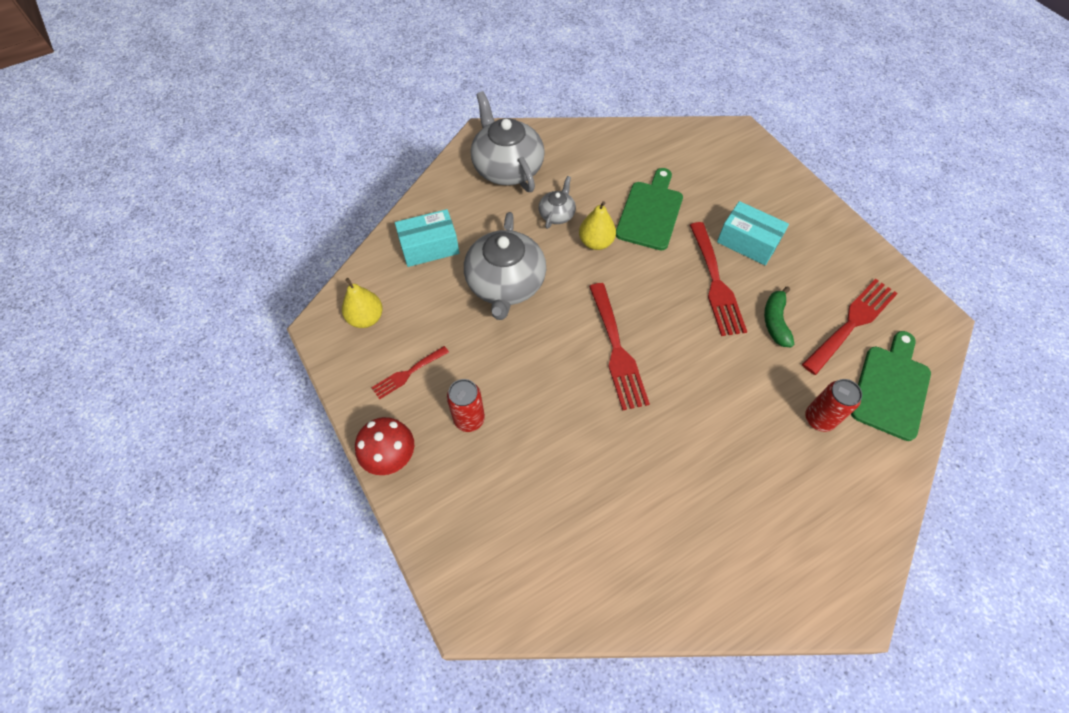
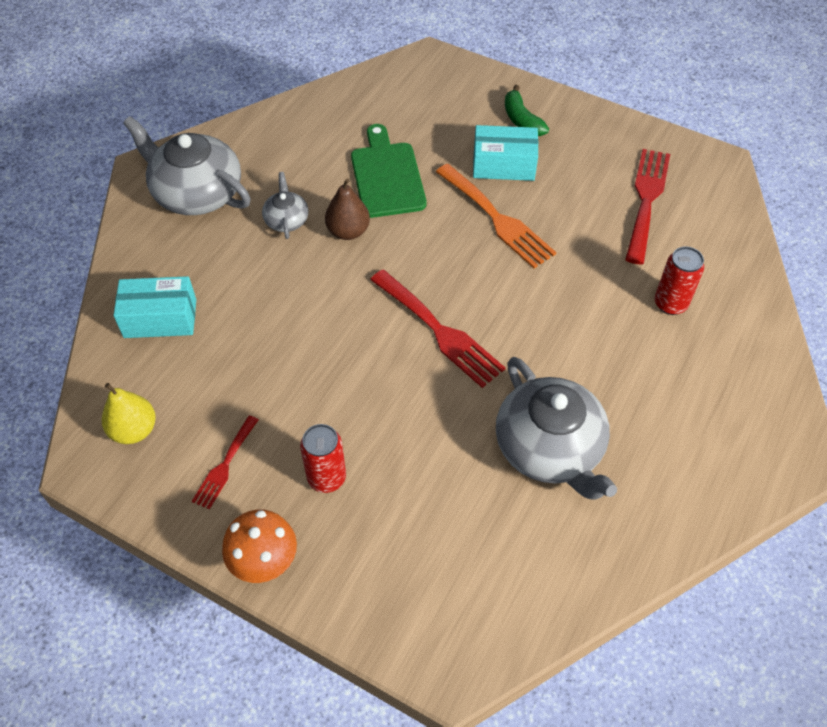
camera: 30 degrees left, 5 degrees down
(391, 458) = (265, 563): red mushroom -> orange mushroom
(429, 247) = (160, 318): turquoise box -> turquoise box turned 45 degrees clockwise
(505, 284) = (276, 318): grey teapot -> grey teapot (550, 448)
(596, 242) = (348, 231): yellow pear -> brown pear
(716, 283) = (497, 219): red fork -> orange fork
(775, 321) = (576, 231): green banana -> green banana (521, 120)
(891, 388) = (715, 244): green cutting board -> none

